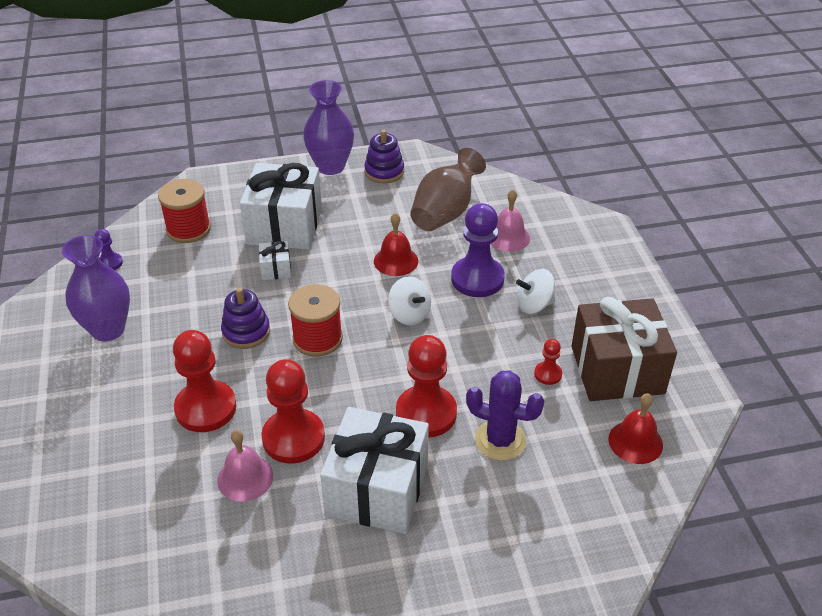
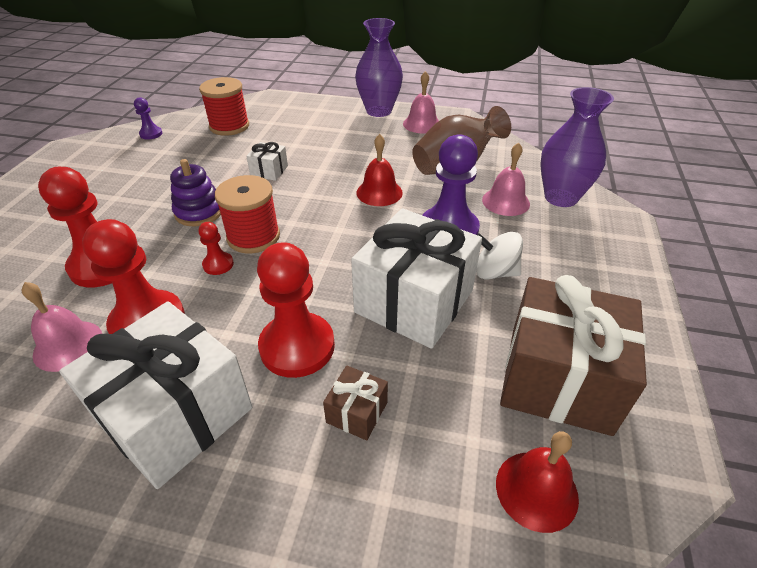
camera: 25 degrees right, 0 degrees up
(108, 329) = (99, 178): purple vase -> purple vase (561, 197)
(284, 226) = (305, 142): white gift -> white gift (414, 301)
(384, 171) = (422, 124): purple stacking toy -> pink bell
(409, 314) = (356, 242): white spinning top -> none
(500, 440) = (357, 412): purple cactus -> brown gift
(548, 374) = (466, 352): red pawn -> red pawn (218, 264)

